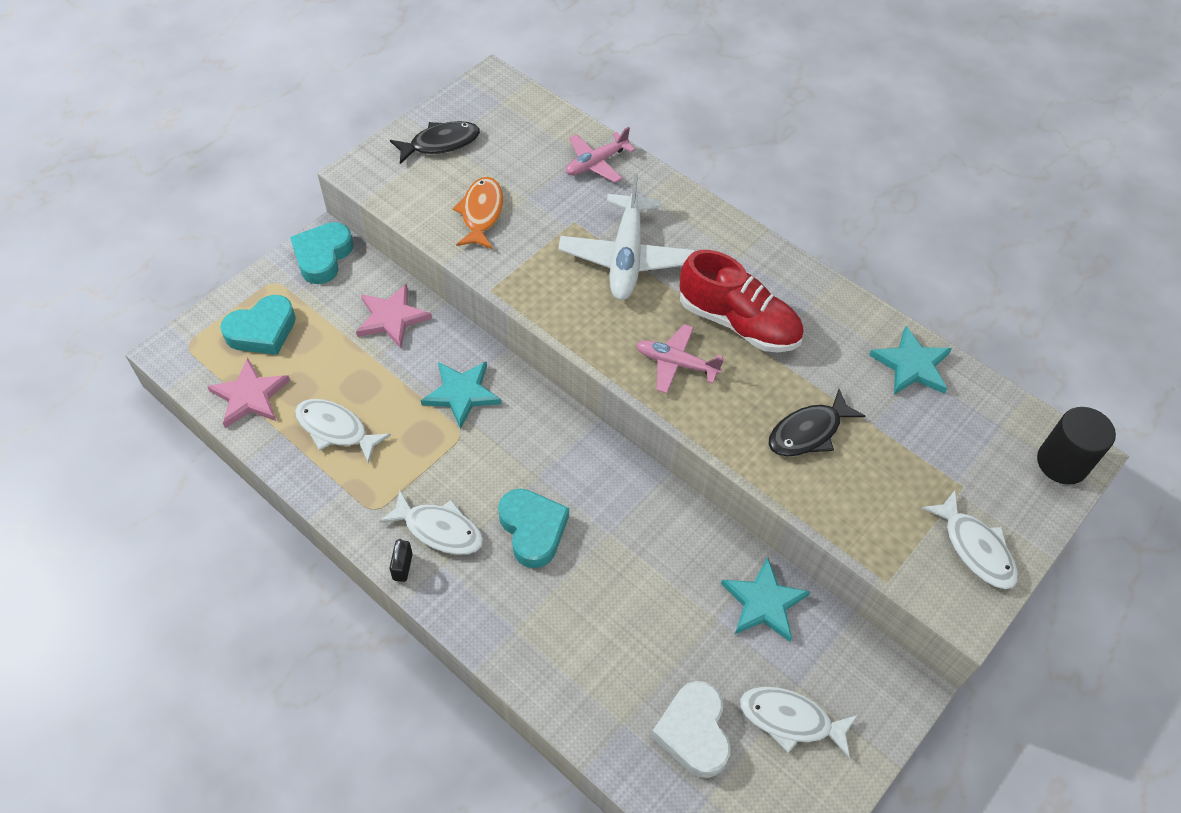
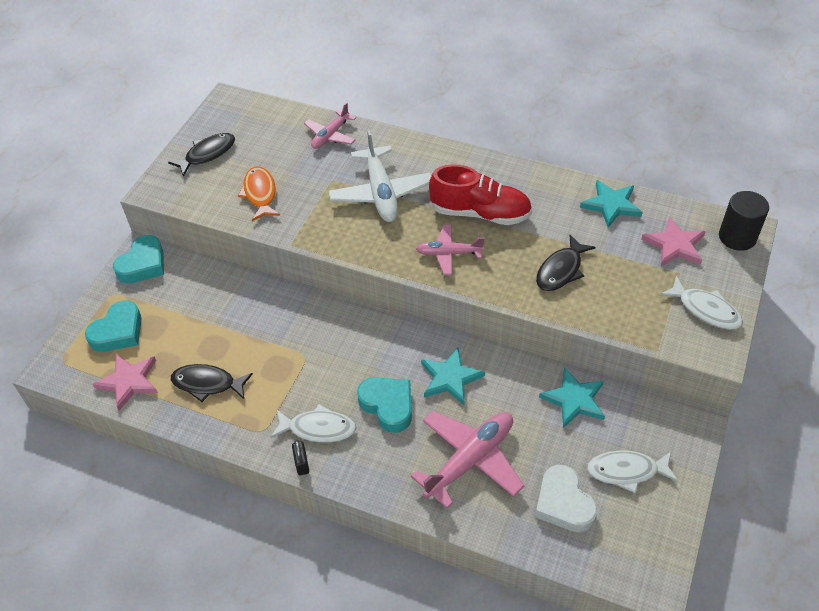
camera: 15 degrees left, 5 degrees down
(323, 256) = (143, 264): turquoise heart -> turquoise heart turned 150 degrees counterclockwise
(336, 429) = (207, 384): white fish -> black fish
(392, 318) = (216, 292): pink star -> pink star (674, 245)
(462, 394) = (293, 328): turquoise star -> turquoise star (450, 378)
(603, 634) = (470, 460): none -> pink plane

